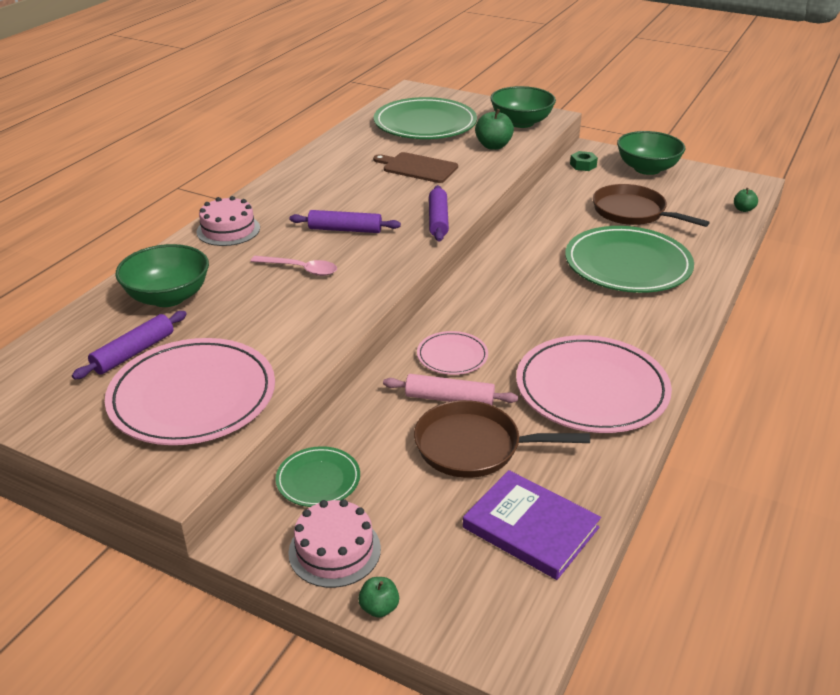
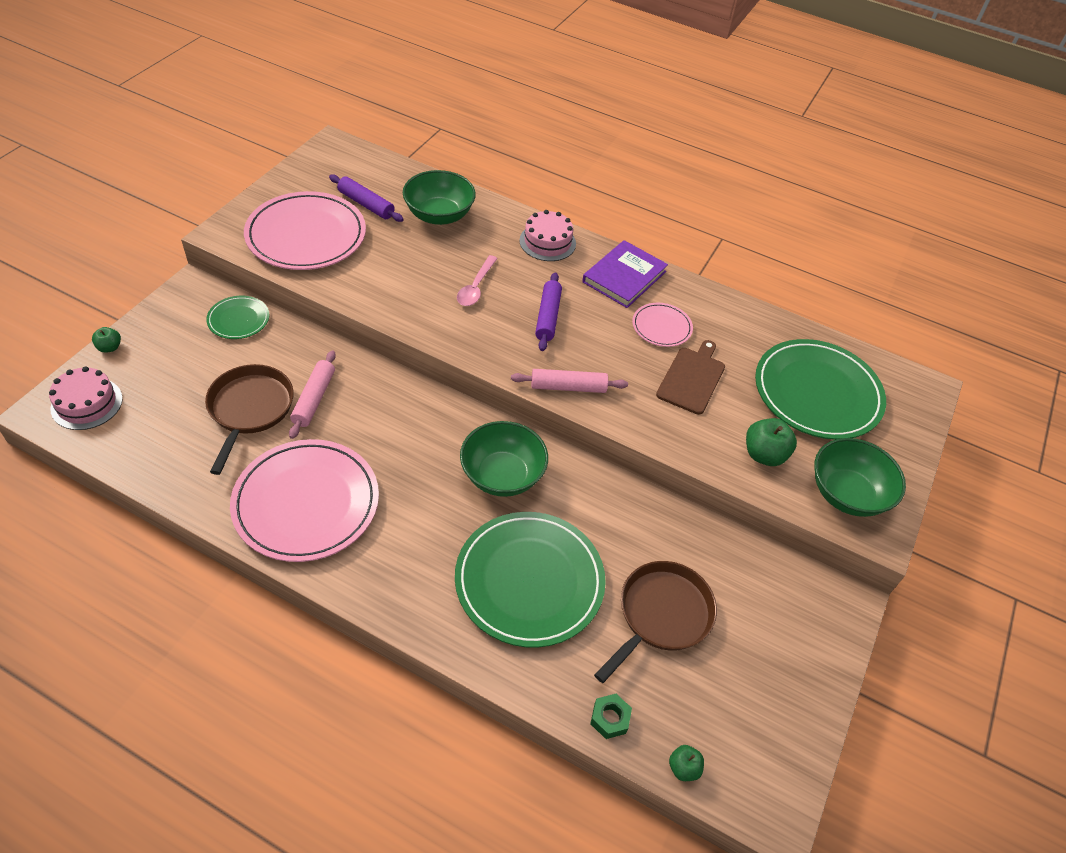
camera: 85 degrees right, 15 degrees up
(334, 550) = (167, 327): pink cake -> pink cake (87, 403)
(438, 220) = (568, 387): purple rolling pin -> pink rolling pin
(452, 356) = (374, 405): pink plate -> pink plate (661, 327)
(530, 527) = (150, 434): purple book -> purple book (624, 277)
(583, 165) = (793, 581): green nut -> green nut (610, 718)
(647, 169) = (798, 664): green bowl -> green bowl (502, 475)

